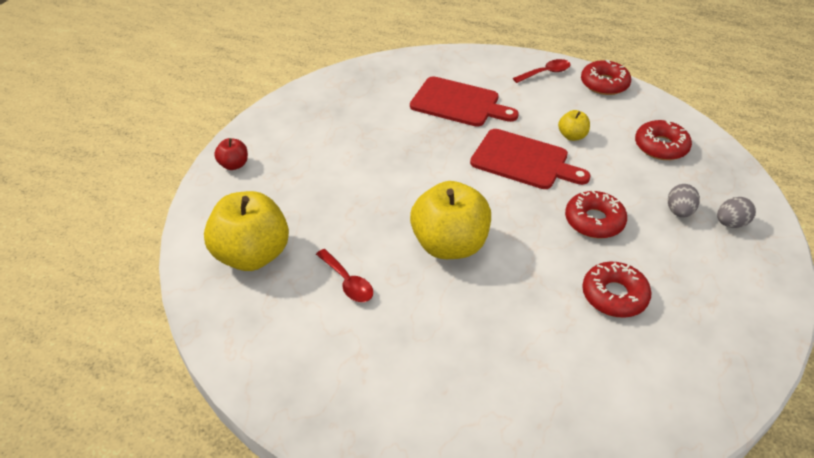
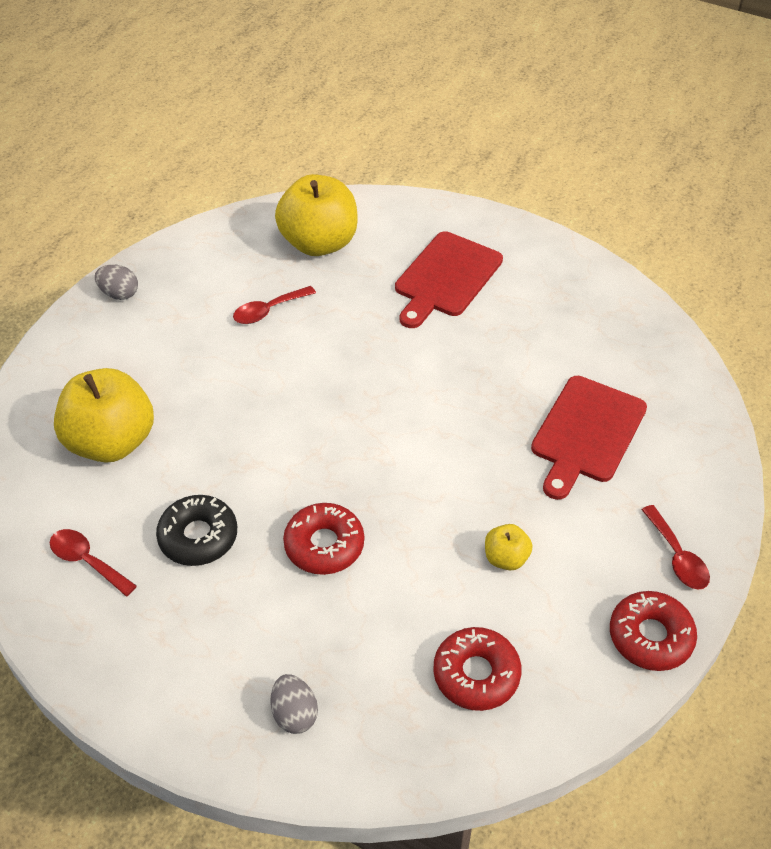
camera: 95 degrees right, 5 degrees up
(234, 165) = (461, 223): red apple -> none
(449, 245) = (306, 395): yellow apple -> yellow apple (111, 442)
(524, 161) = (452, 489): red cutting board -> red cutting board (446, 278)
(614, 295) = (198, 536): red donut -> black donut
(667, 369) = (87, 561): none -> red spoon
(679, 212) = (327, 653): grey egg -> grey egg (119, 294)

